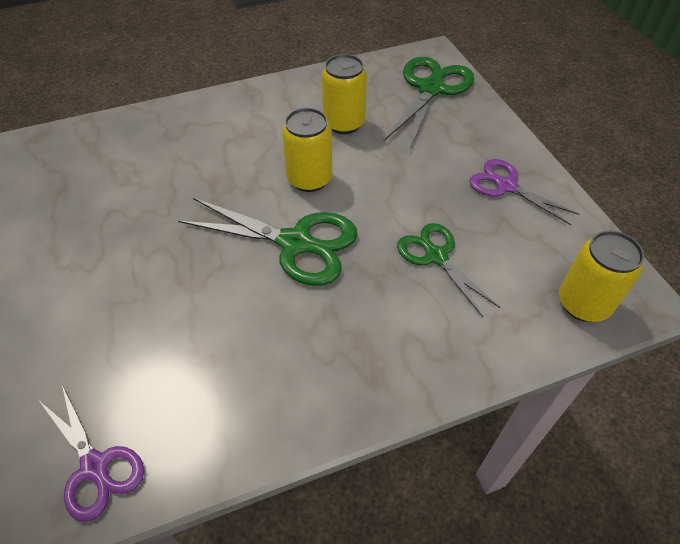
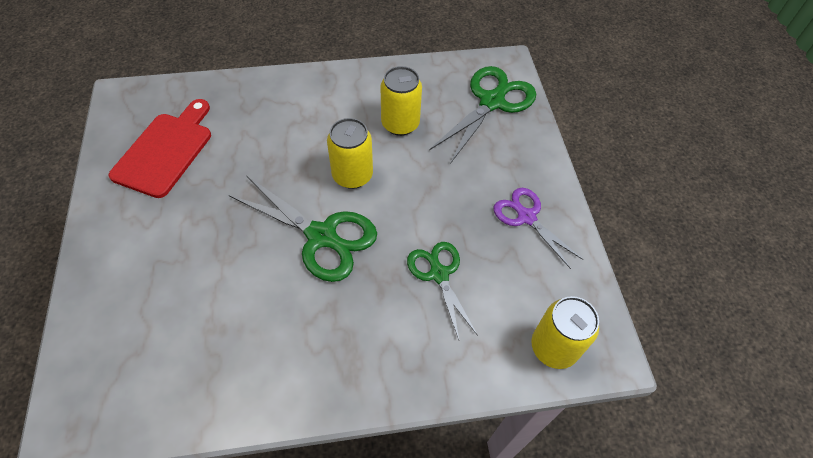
camera: 10 degrees right, 5 degrees up
(92, 190) = (166, 151): none -> red cutting board
(95, 466) = (109, 400): purple scissors -> none

